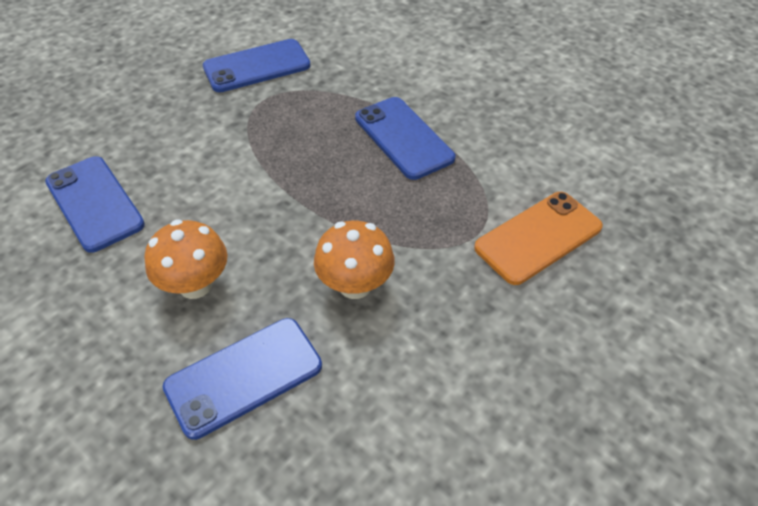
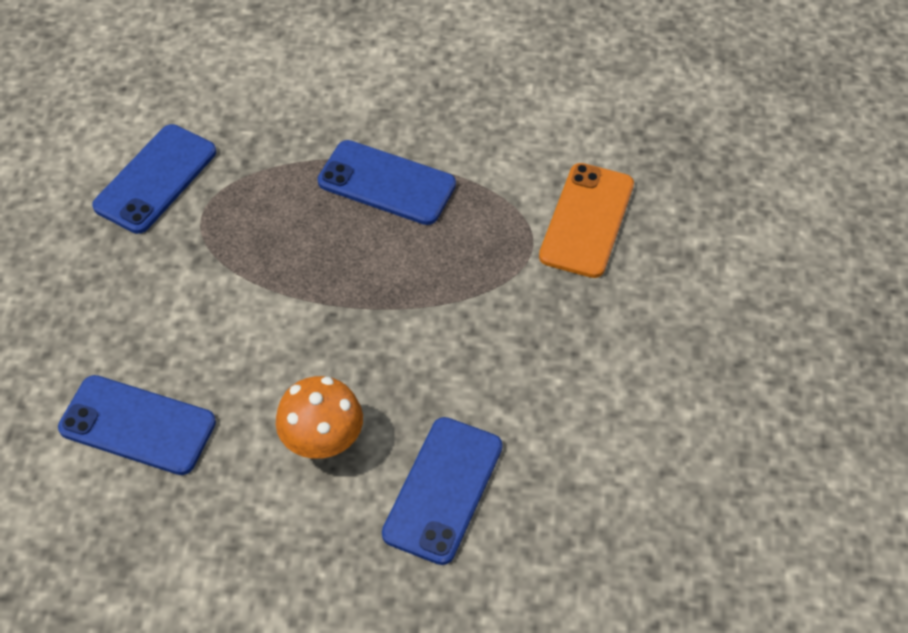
camera: 35 degrees left, 5 degrees up
(355, 285) = (467, 356): orange mushroom -> none

